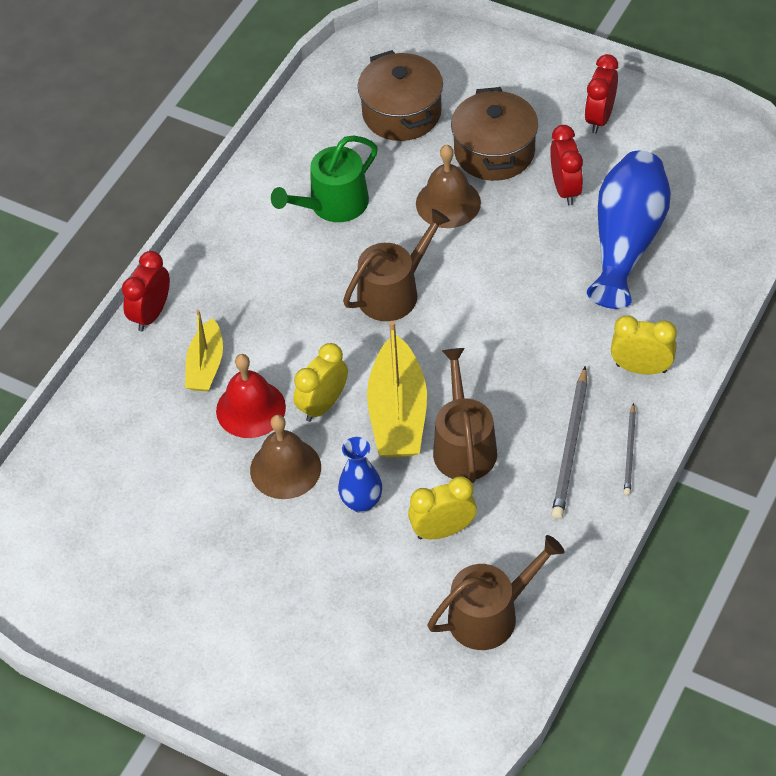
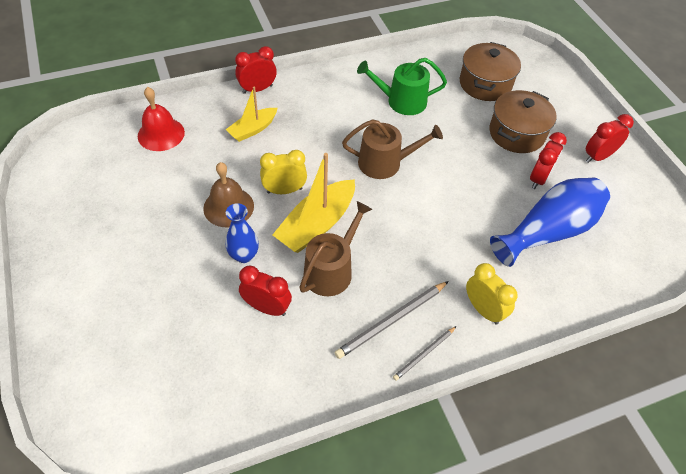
camera: 35 degrees right, 0 degrees up
(250, 409) = (248, 165): red bell -> red bell (161, 134)
(443, 530) = (267, 307): yellow clock -> red clock
(448, 203) = (463, 141): brown bell -> none
(490, 614) = (236, 381): brown watering can -> none

